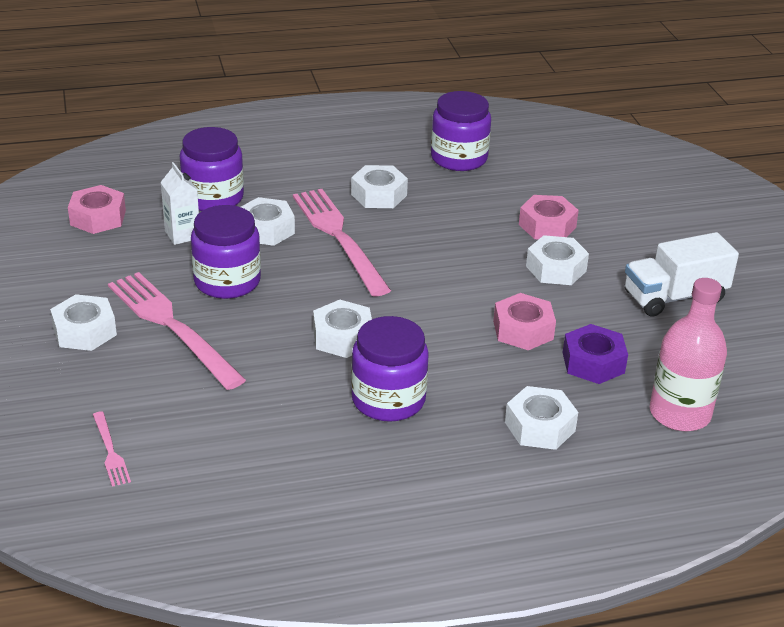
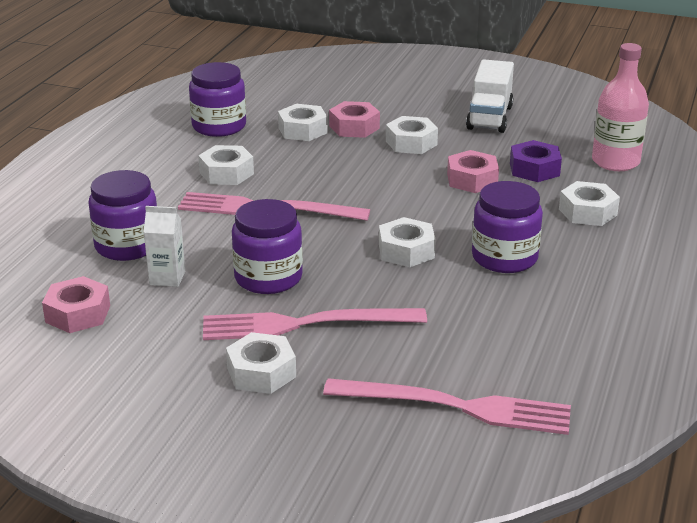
camera: 55 degrees left, 5 degrees down
(110, 451) = (456, 407): pink fork -> pink fork, size x2.23
(266, 230) = (212, 236): white nut -> white nut (302, 130)

